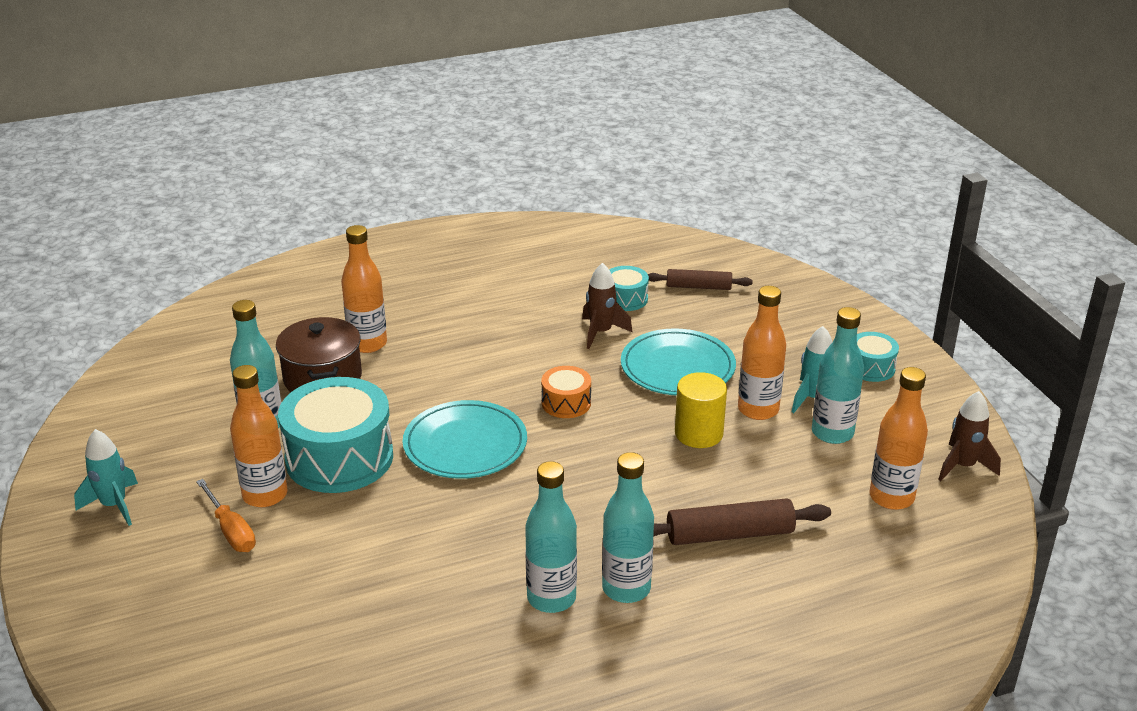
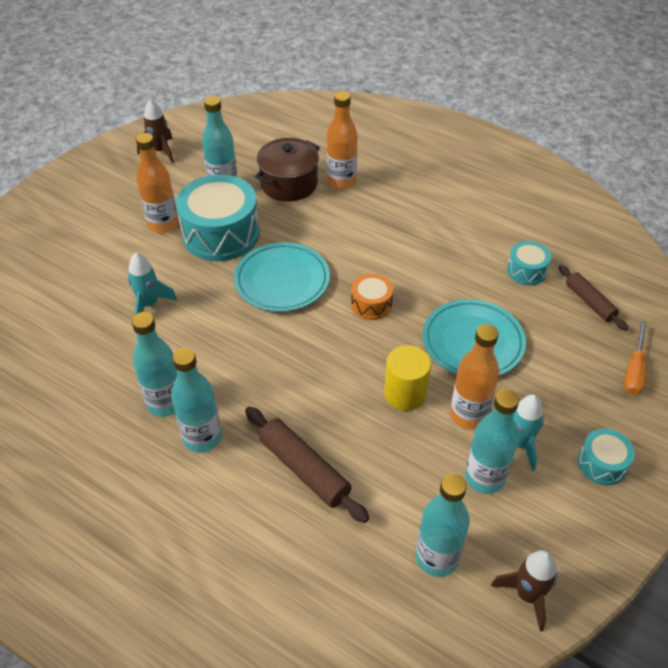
camera: 55 degrees right, 15 degrees up
(114, 505) = (110, 176): turquoise rocket -> turquoise rocket (149, 304)
(231, 530) = (123, 229): orange screwdriver -> orange screwdriver (634, 370)
(601, 333) = (470, 279): brown rocket -> brown rocket (160, 151)
(891, 497) = (437, 557): orange bottle -> turquoise bottle

